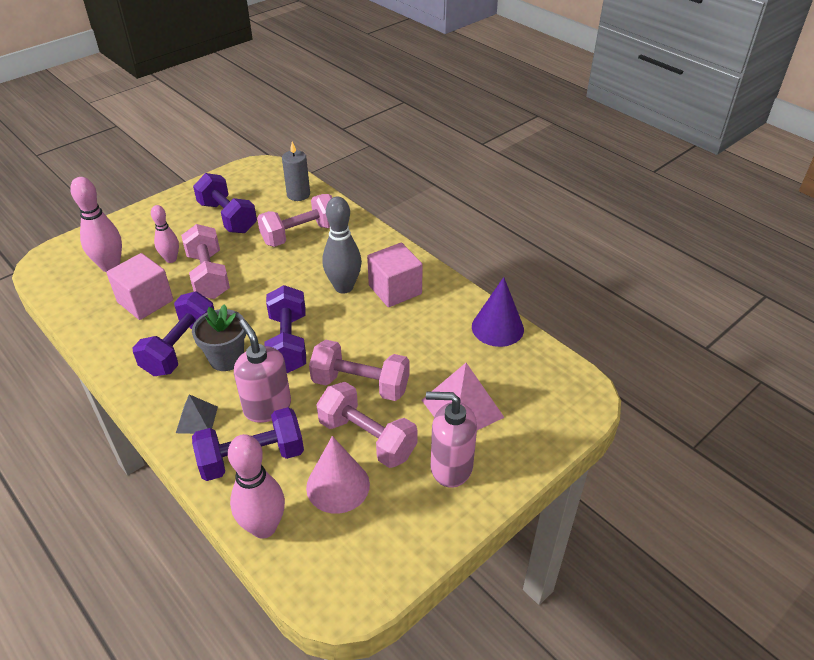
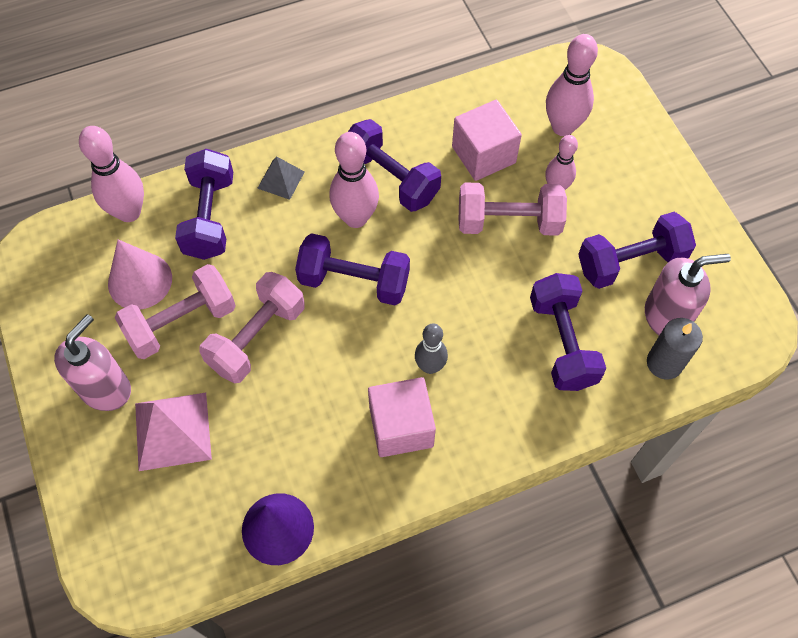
camera: 110 degrees right, 20 degrees up
(226, 358) = (355, 218): grey flower pot -> pink bowling pin
(267, 407) = (268, 242): pink soap dispenser -> pink soap dispenser (666, 316)
(300, 234) = (562, 342): pink dumbbell -> purple dumbbell
(344, 287) = (430, 366): grey bowling pin -> grey bowling pin, size x0.63

